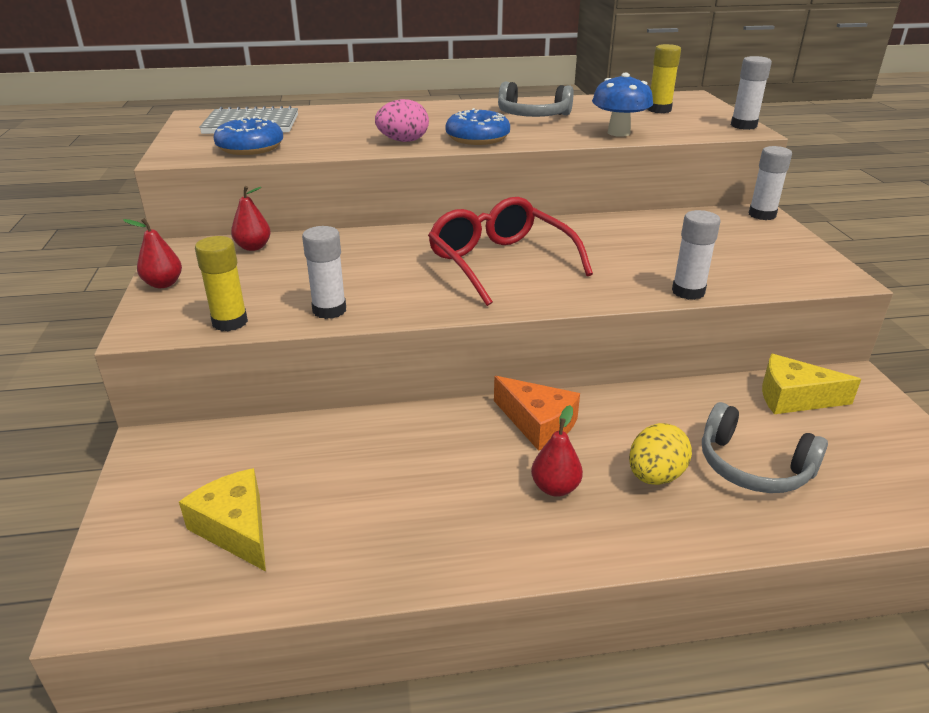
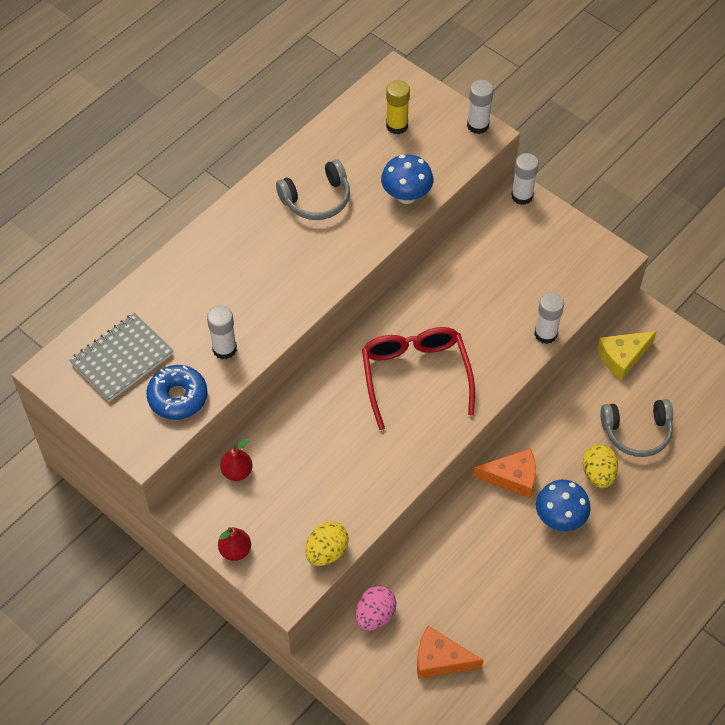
camera: 40 degrees left, 25 degrees up
(230, 322) = (327, 552): yellow glue stick -> yellow egg
(236, 528) = (440, 659): yellow cheese -> orange cheese
(329, 310) = (369, 499): white glue stick -> white glue stick (224, 349)
(403, 141) = (273, 311): pink egg -> pink egg (375, 615)
(477, 138) = (319, 270): blue donut -> none
(501, 263) = (415, 377): red glasses -> red glasses turned 60 degrees clockwise
(555, 488) = (559, 518): red pear -> blue mushroom

